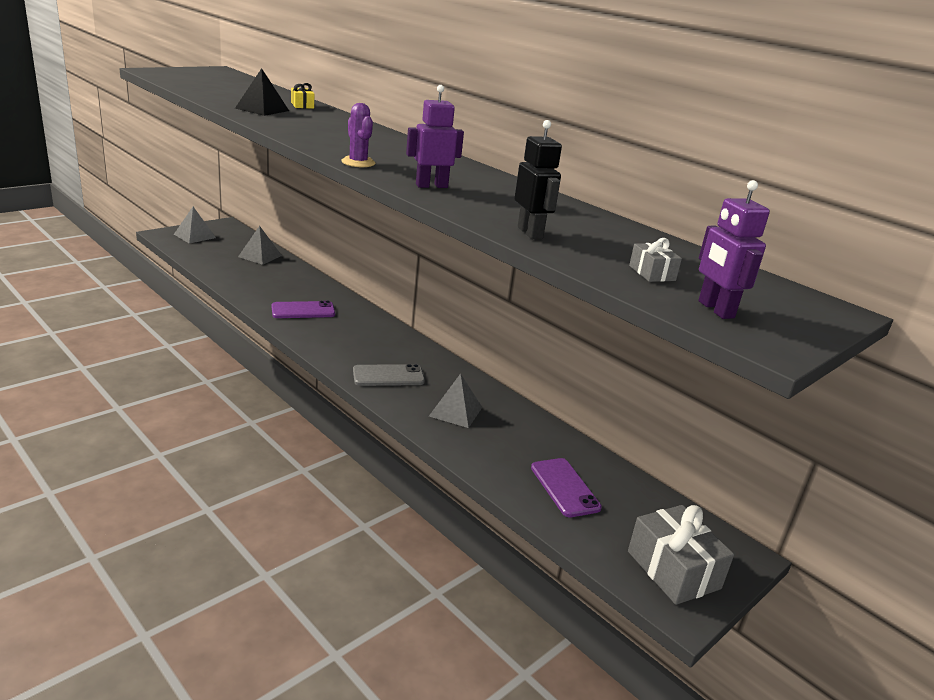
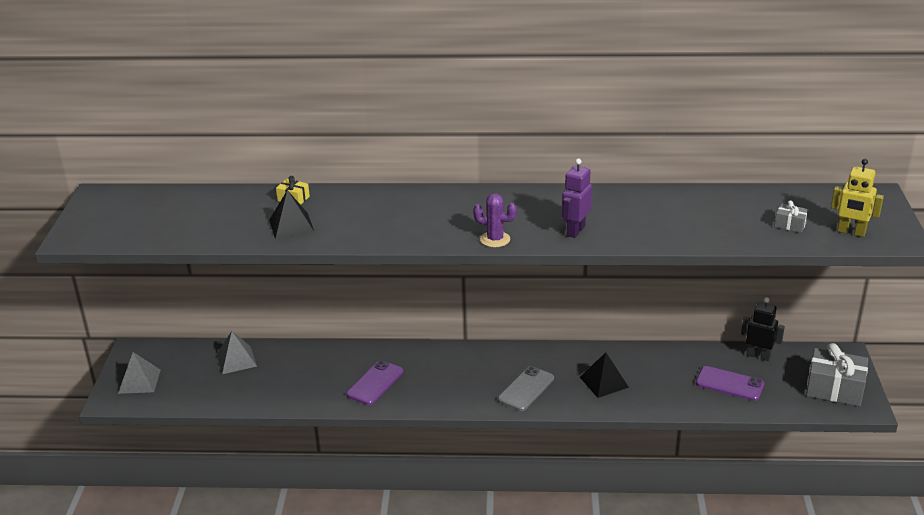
camera: 40 degrees left, 5 degrees up
(455, 411) = (604, 382): grey pyramid -> black pyramid
(530, 233) = (697, 235): black robot -> black robot (758, 356)
(715, 309) = (851, 232): purple robot -> yellow robot

